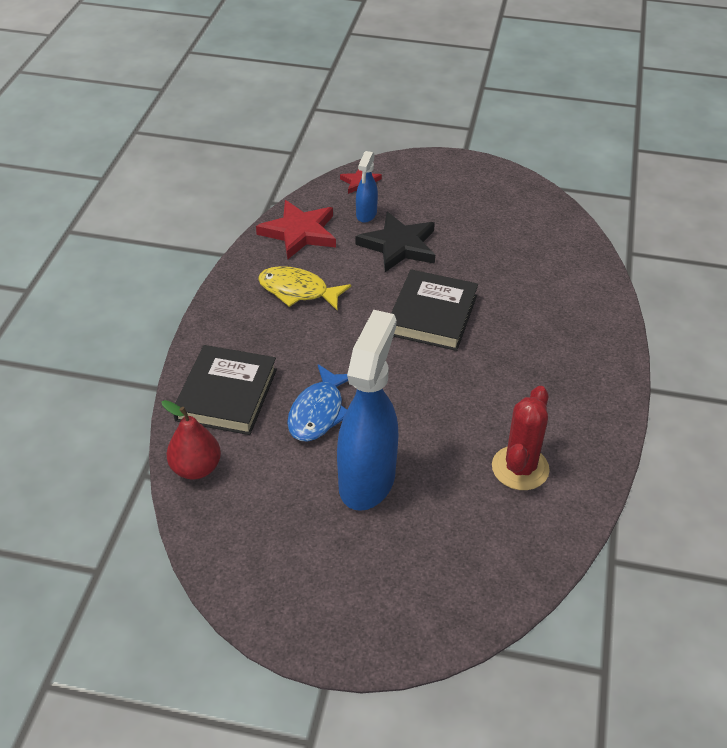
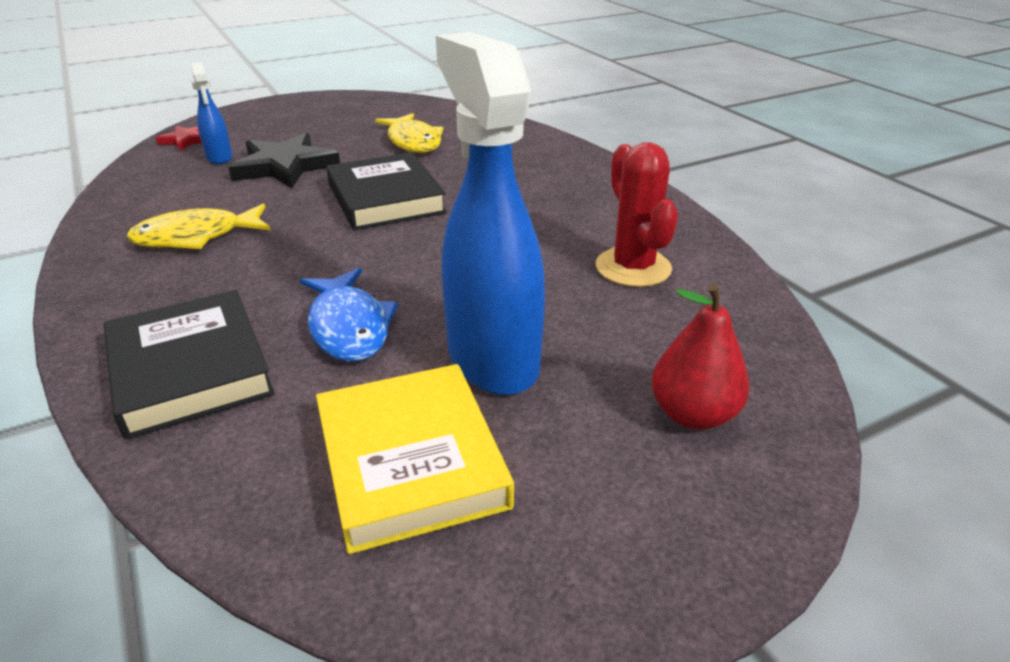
camera: 40 degrees left, 10 degrees down
(196, 468) = (222, 479): red pear -> red pear (693, 414)
(274, 512) = (411, 461): none -> yellow book
(299, 233) = (147, 194): red star -> none
(508, 261) = (413, 142): none -> yellow fish

